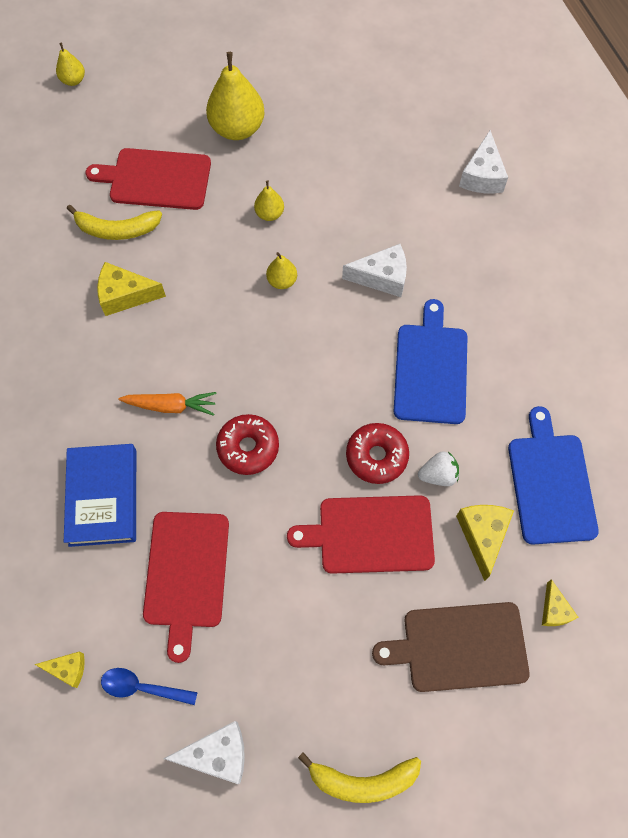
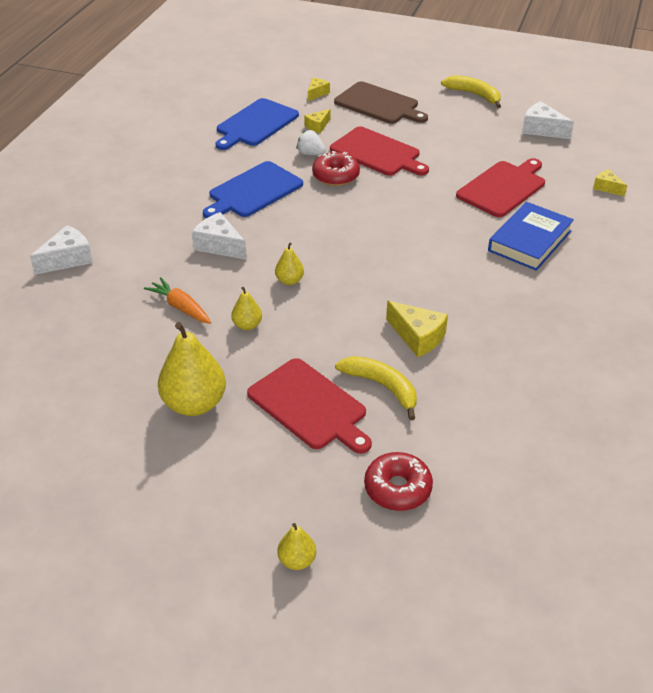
camera: 140 degrees left, 25 degrees down
(142, 687) = (566, 164): blue spoon -> none
(171, 406) = (442, 259): orange carrot -> orange carrot (180, 307)
(248, 447) = (410, 216): red donut -> red donut (397, 488)
(482, 536) = (317, 126): yellow cheese -> yellow cheese, size x0.61

